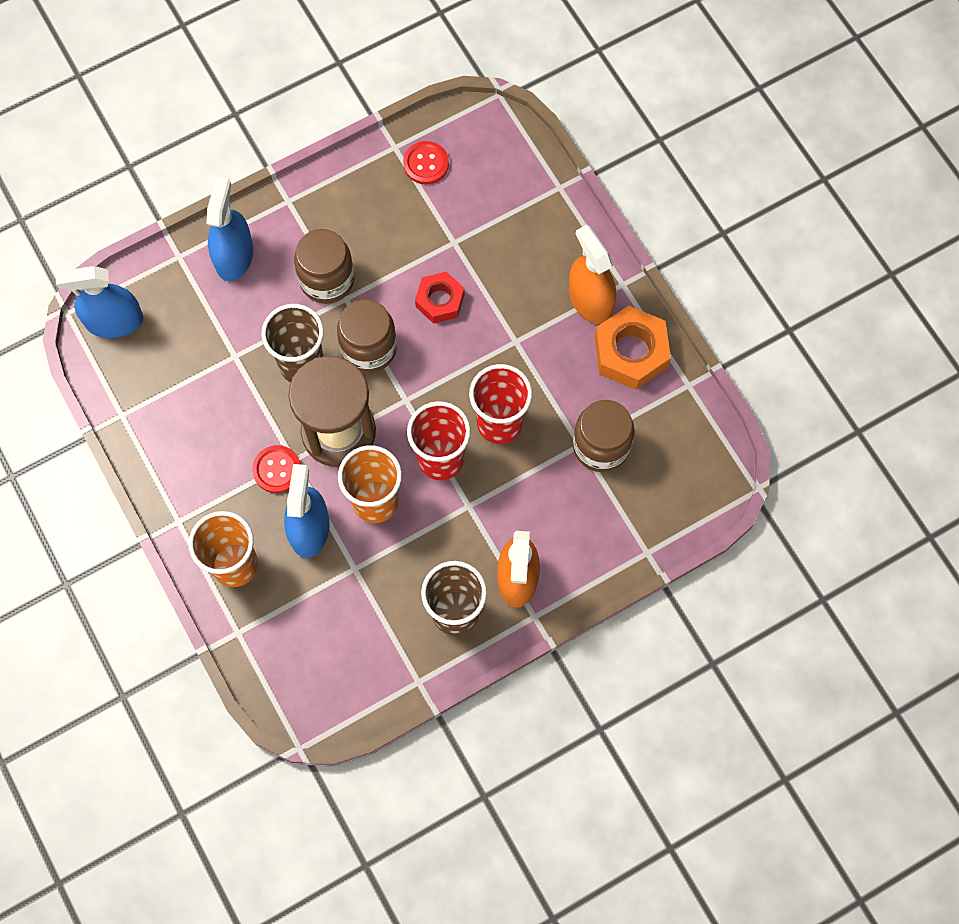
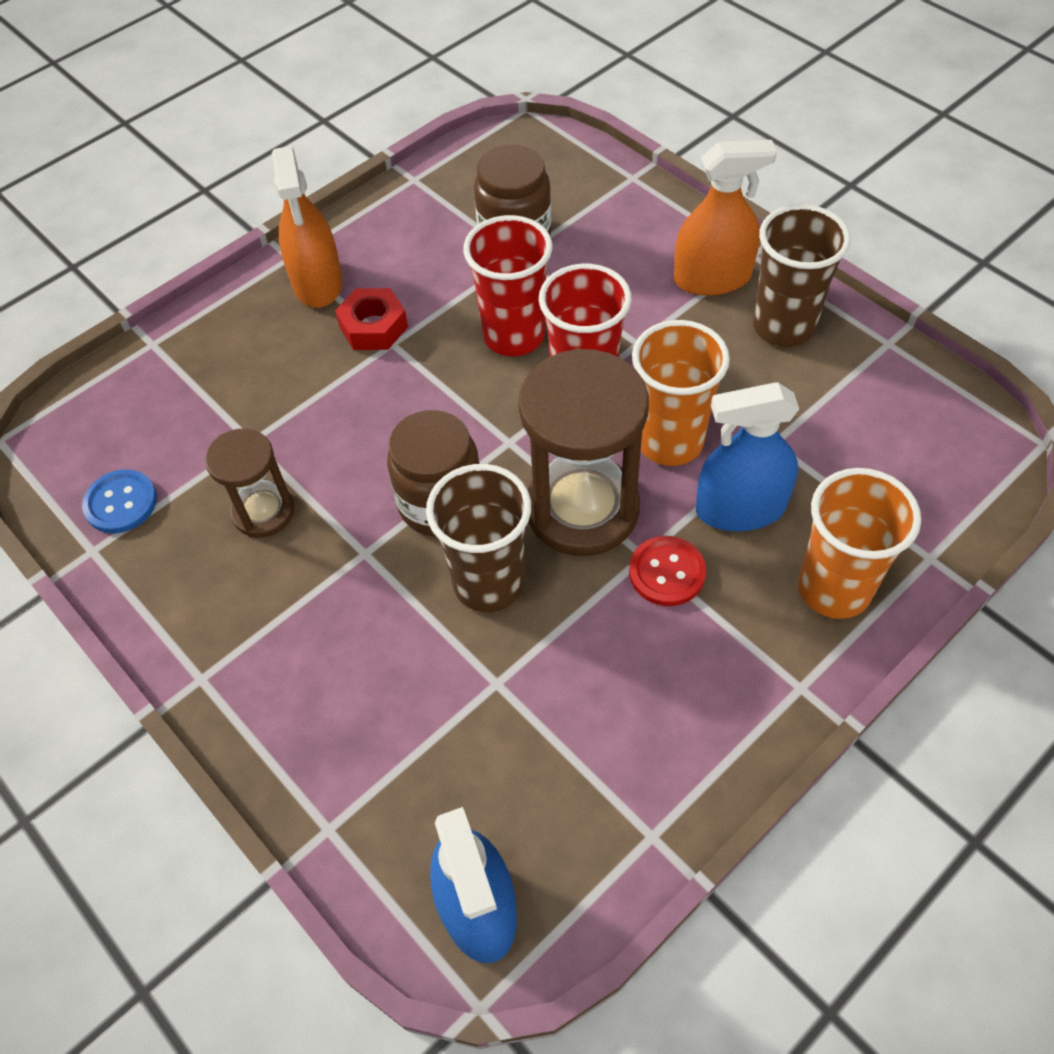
camera: 100 degrees left, 15 degrees down
(234, 256) = (315, 735): blue spray bottle -> none
(327, 280) = (337, 585): brown jar -> none
(394, 244) = (263, 512): none -> brown hourglass
(426, 164) = (121, 503): red button -> blue button
(440, 301) = (347, 436): red nut -> red nut (373, 327)
(590, 300) = (317, 283): orange spray bottle -> orange spray bottle turned 60 degrees counterclockwise
(630, 352) = (383, 234): orange nut -> none

